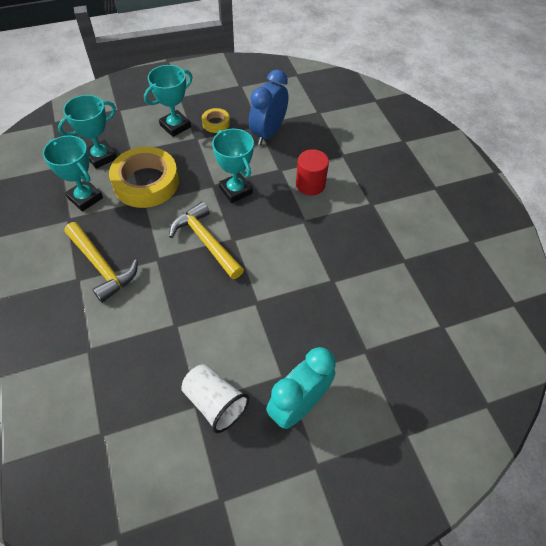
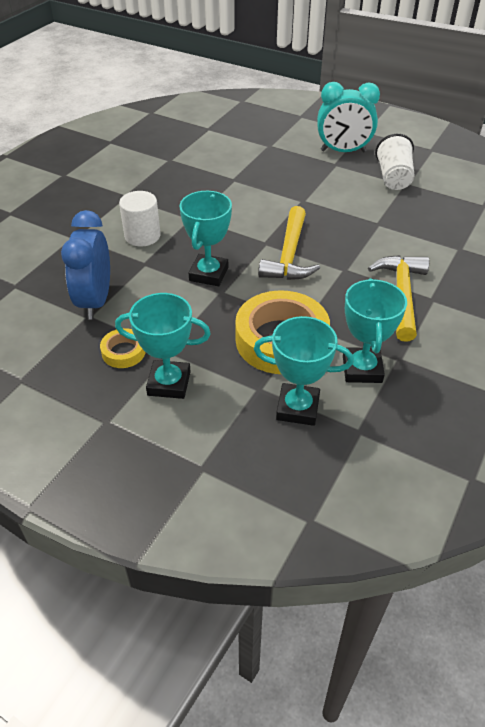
camera: 130 degrees left, 10 degrees down
(268, 133) = (95, 301): blue clock -> blue clock turned 105 degrees clockwise
(310, 184) = (142, 236): red cylinder -> white cylinder

